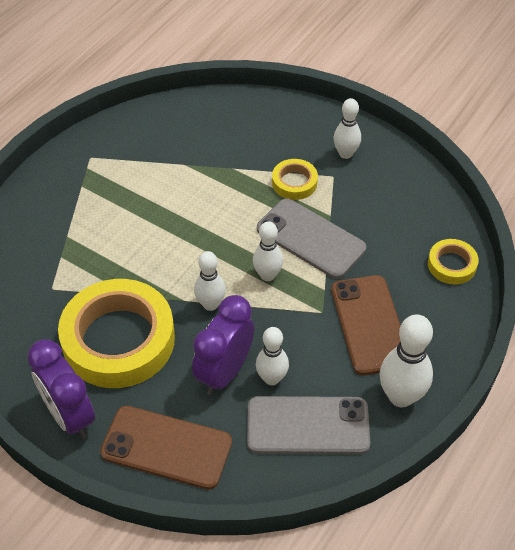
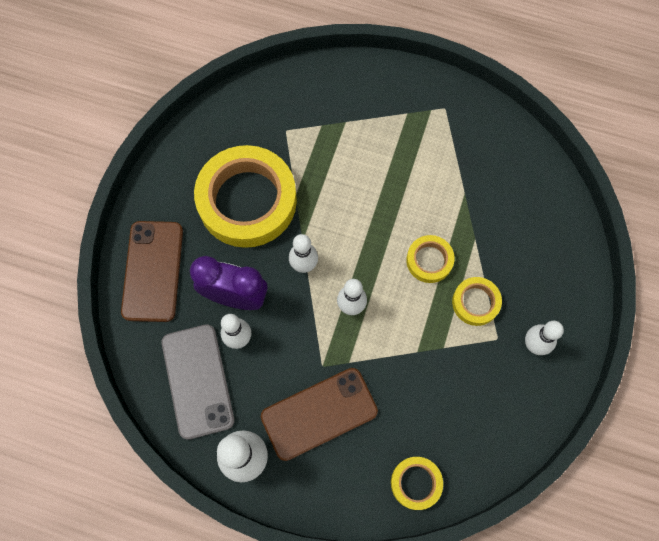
camera: 75 degrees right, 20 degrees up
(69, 416) = (166, 188): purple clock -> none
(242, 205) = (429, 260): none -> yellow tape
(310, 239) = (407, 335): grey phone -> none

